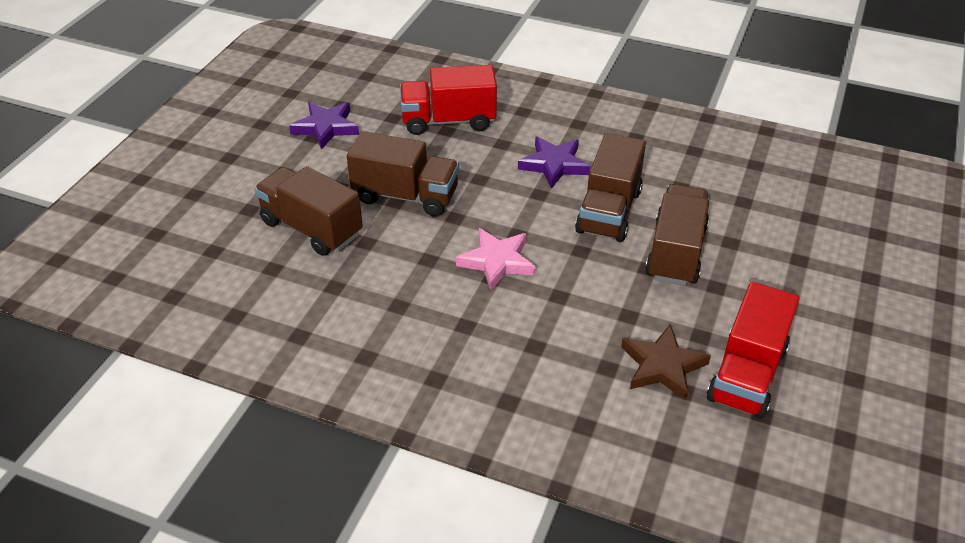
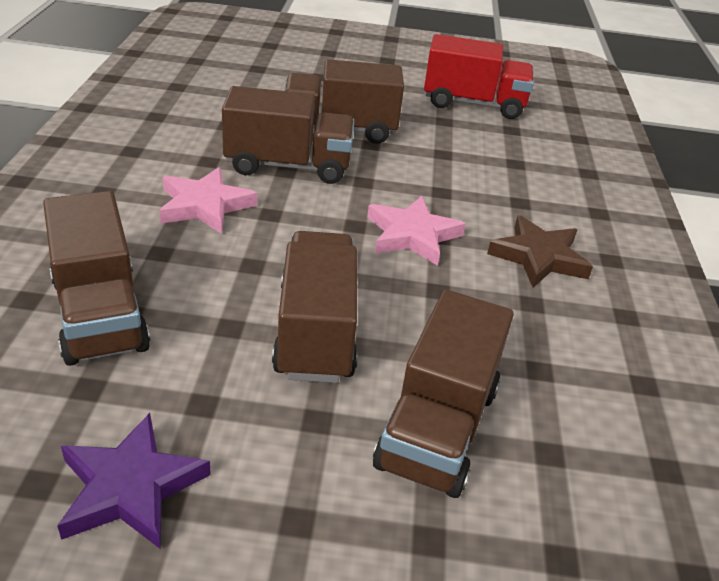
camera: 110 degrees left, 5 degrees down
(448, 121) = (99, 314): red truck -> brown truck
(554, 165) = (205, 205): purple star -> pink star
(662, 366) = (493, 138): brown star -> brown star (539, 257)

